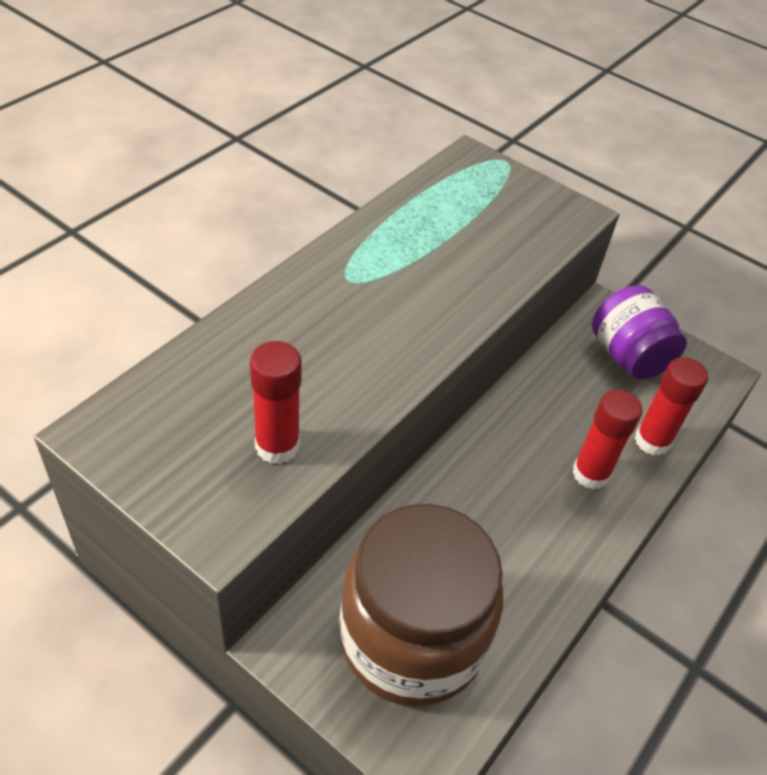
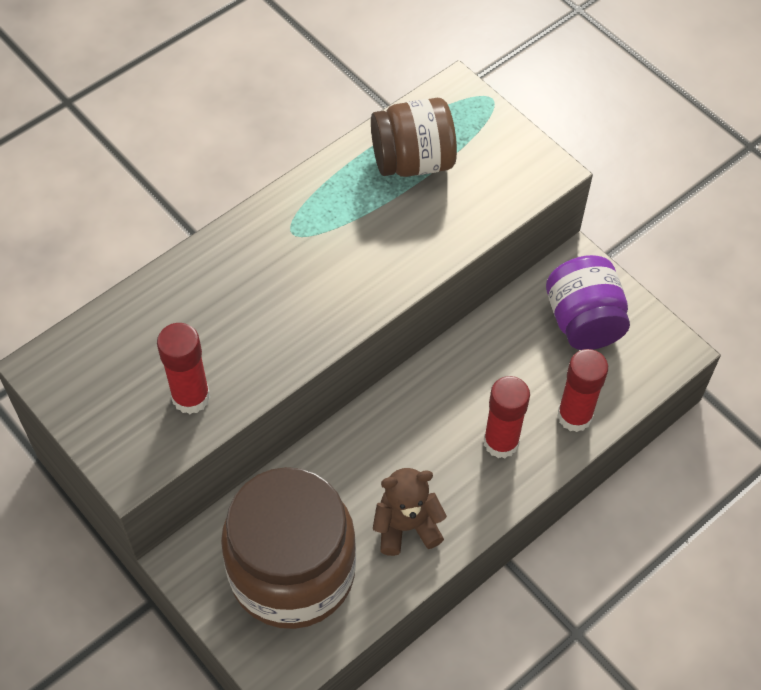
camera: 15 degrees right, 10 degrees up
(450, 212) = (413, 161): none -> brown jar
(522, 571) = (406, 526): none -> brown teddy bear

